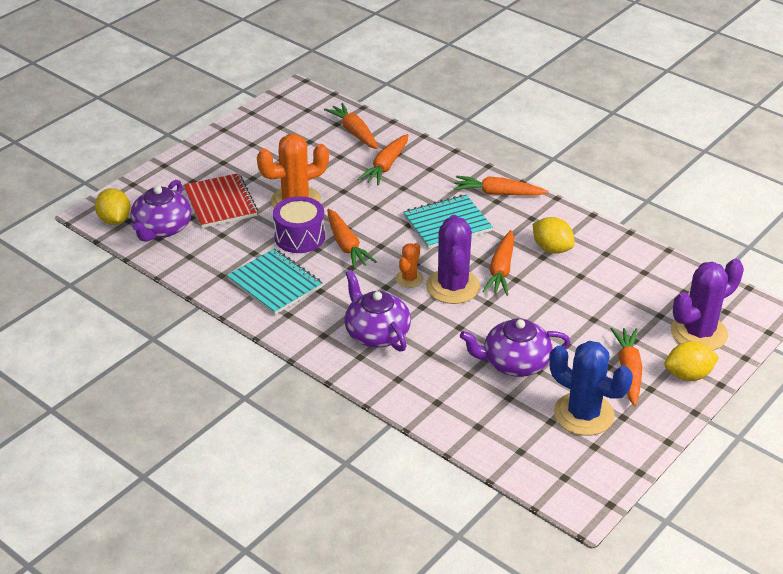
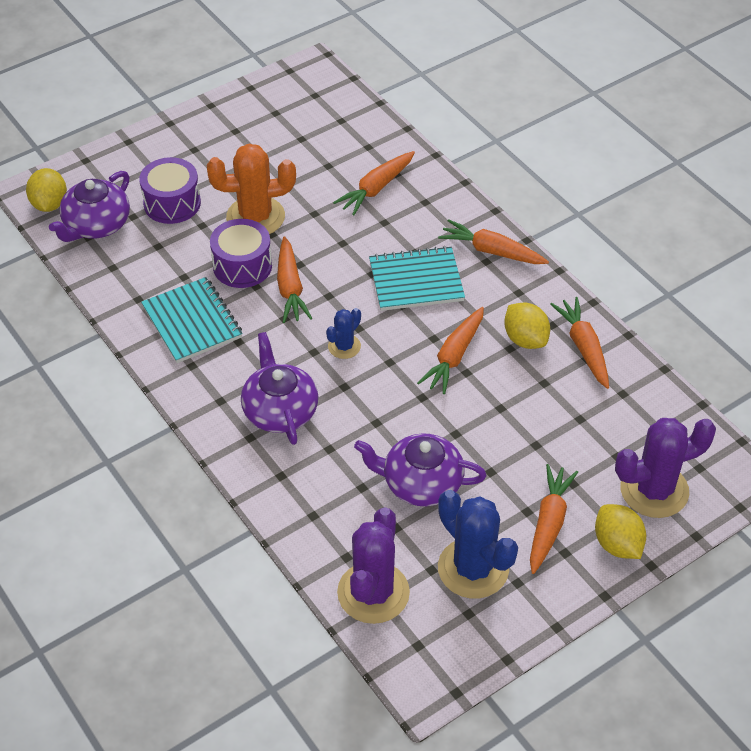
camera: 15 degrees right, 10 degrees up
(221, 203) = (172, 203): red notebook -> purple drum
(354, 132) = (357, 136): orange carrot -> orange carrot (583, 347)
(409, 279) = (344, 346): orange cactus -> blue cactus
(453, 286) = (389, 367): purple cactus -> purple cactus (373, 593)
(688, 375) = (617, 544): yellow lemon -> yellow lemon turned 60 degrees clockwise

